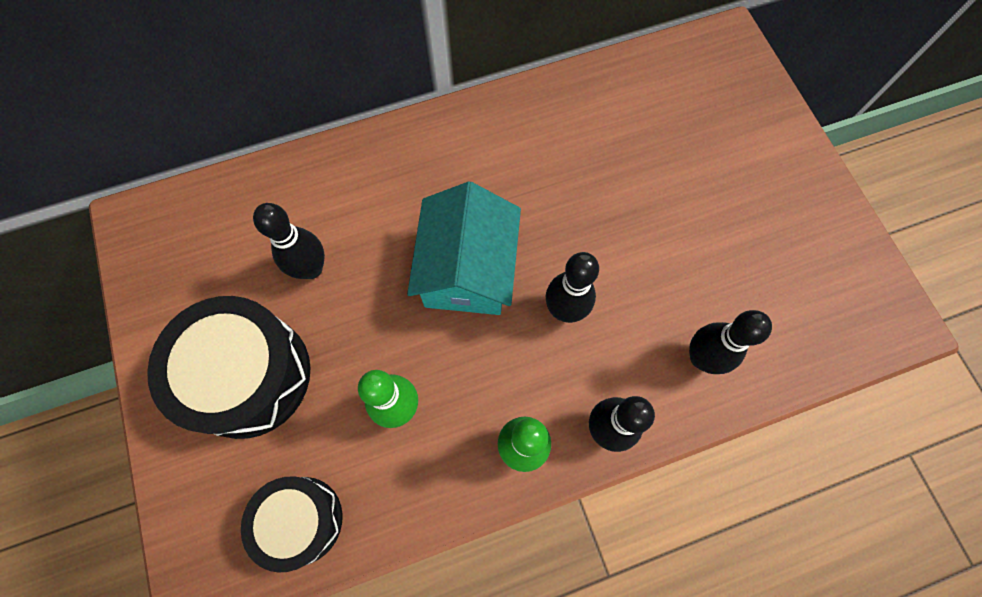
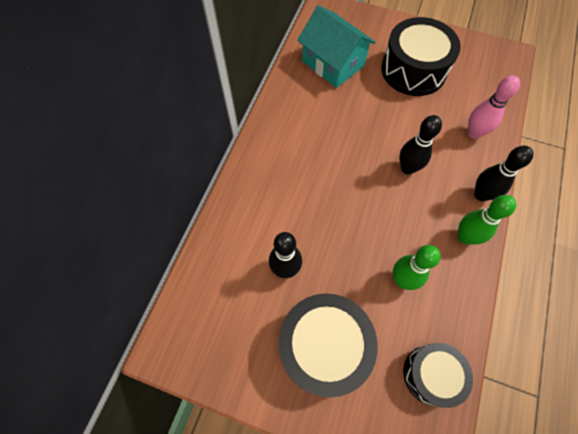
camera: 50 degrees left, 5 degrees down
(467, 270) = (351, 194): turquoise house -> turquoise house (333, 63)
(701, 358) = (474, 133): black bowling pin -> pink bowling pin
(733, 213) = (413, 70): none -> black drum

